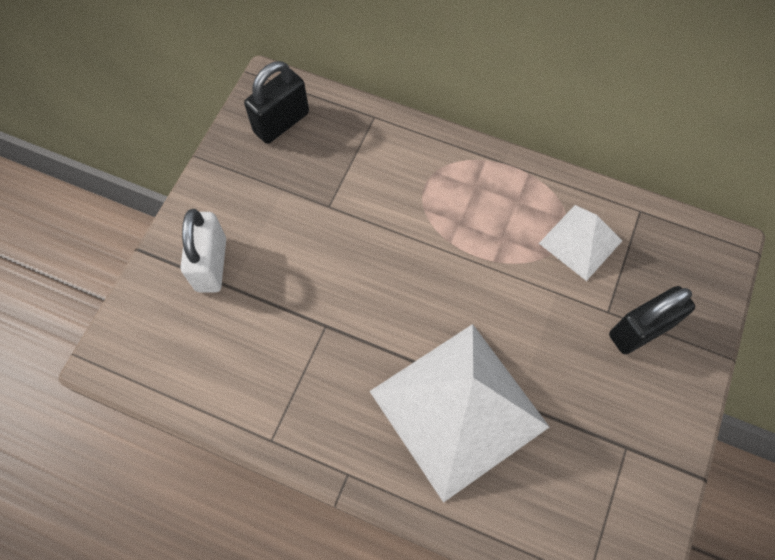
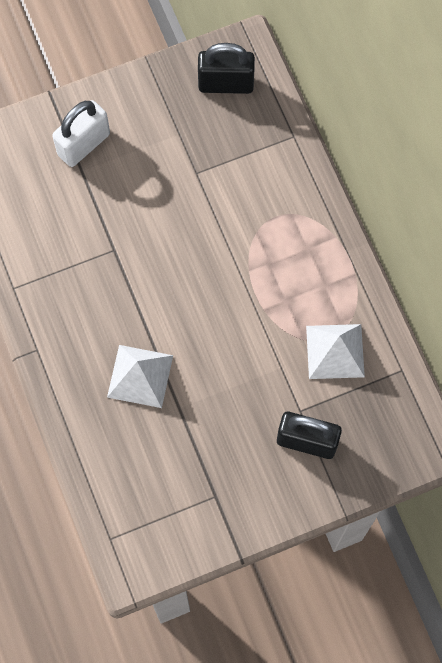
camera: 45 degrees right, 5 degrees up
(458, 408) = (140, 376): white pyramid -> white pyramid, size x0.51

